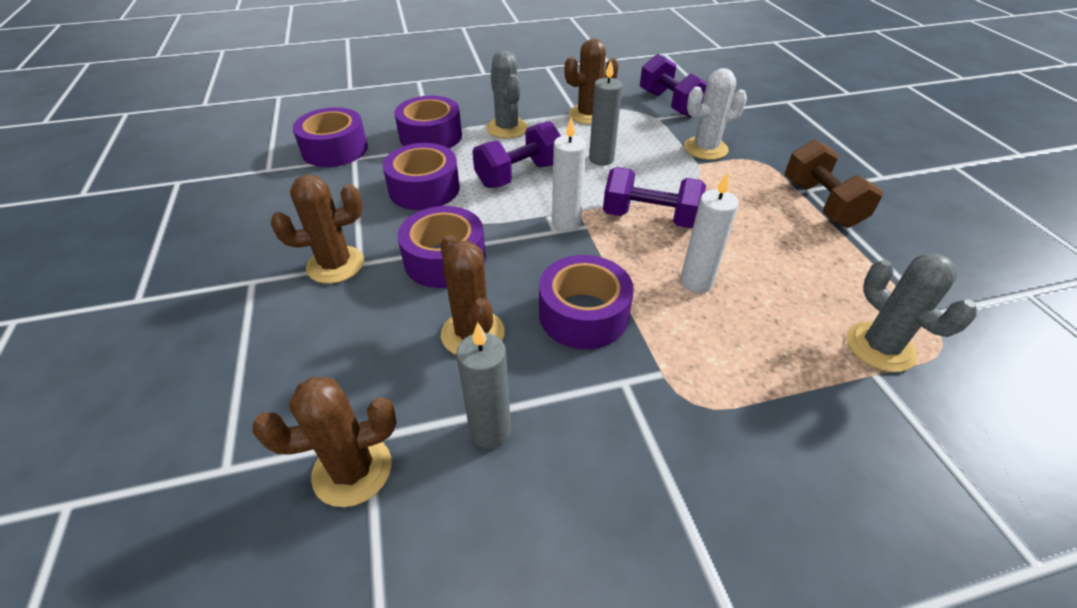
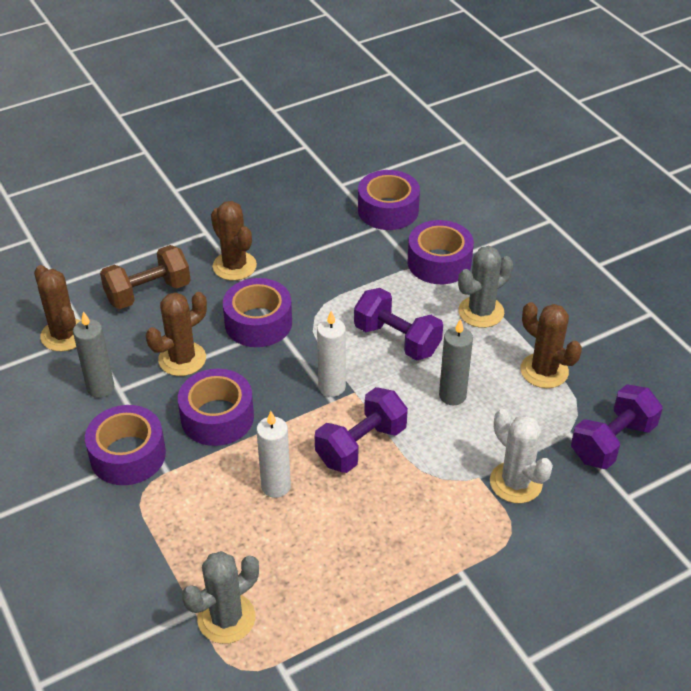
camera: 75 degrees right, 0 degrees up
(424, 189) = (349, 284): purple tape -> purple tape (128, 455)
(649, 218) = (361, 445): purple dumbbell -> purple dumbbell turned 45 degrees clockwise
(821, 203) = (441, 590): brown dumbbell -> brown dumbbell (148, 293)

